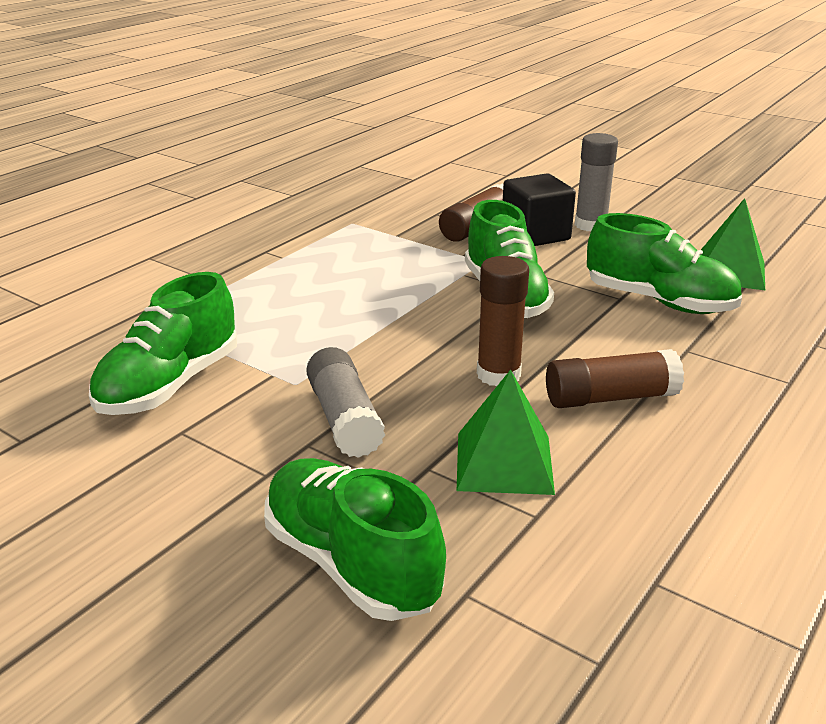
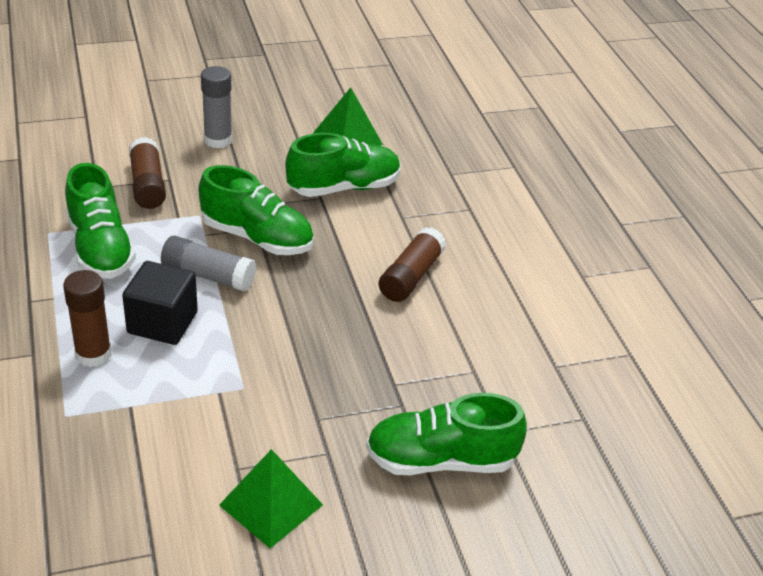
camera: 55 degrees left, 10 degrees up
(170, 385) = (171, 447): green shoe -> green shoe (100, 248)
(344, 419) = (309, 389): grey glue stick -> grey glue stick (208, 275)
(498, 375) = (339, 300): brown glue stick -> brown glue stick (93, 354)
(504, 462) = (421, 353): green pyramid -> green pyramid (271, 505)
(535, 235) = (196, 170): black cube -> black cube (162, 322)

